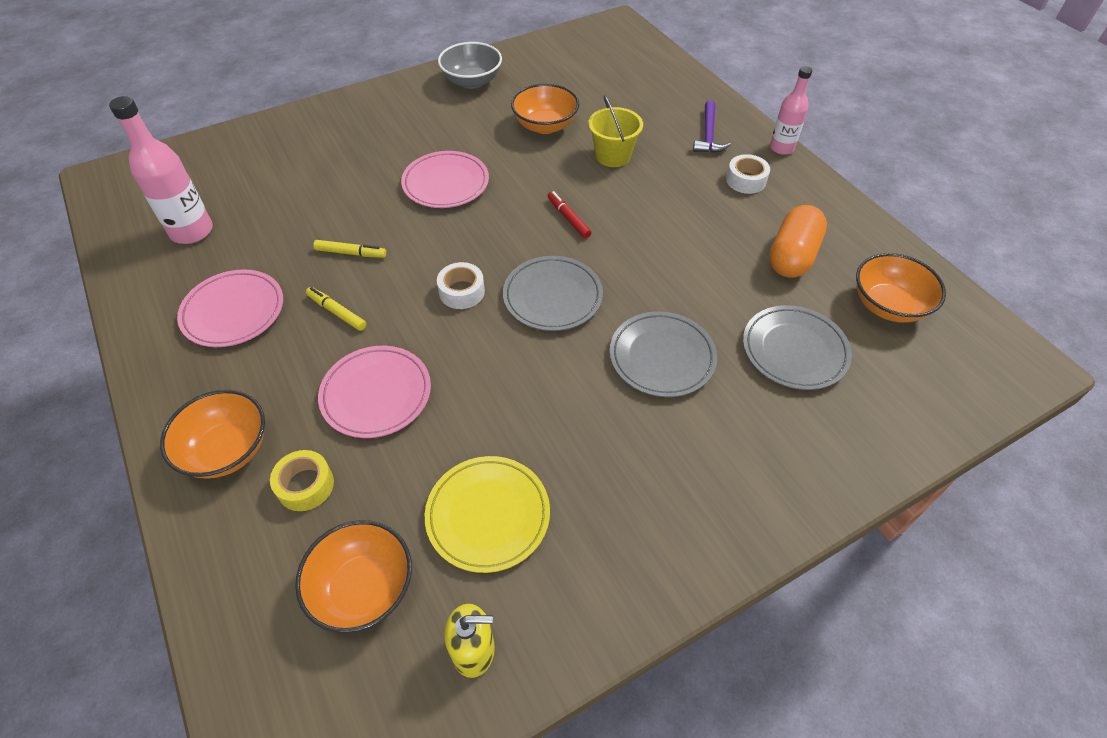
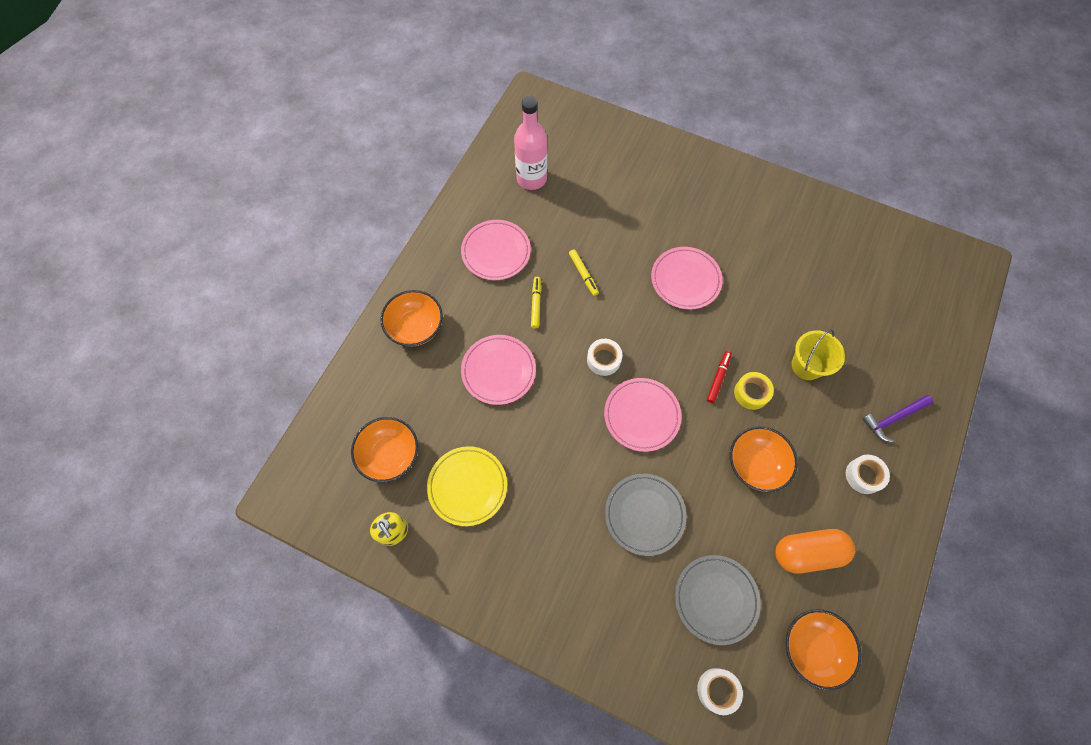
camera: 55 degrees right, 15 degrees up
(305, 485) = (422, 382): yellow tape -> yellow tape (751, 393)
(472, 81) = (802, 216): grey bowl -> none
(545, 126) = (798, 298): orange bowl -> orange bowl (756, 464)
(552, 296) = (641, 415): grey plate -> pink plate
(781, 148) = (928, 482): pink bottle -> none
(892, 405) = (717, 690): none -> white tape

